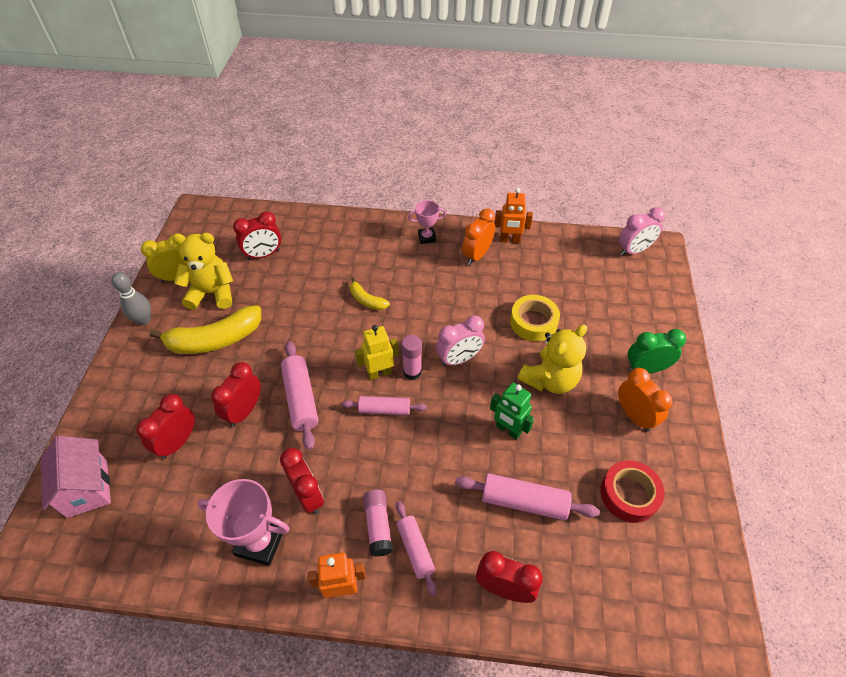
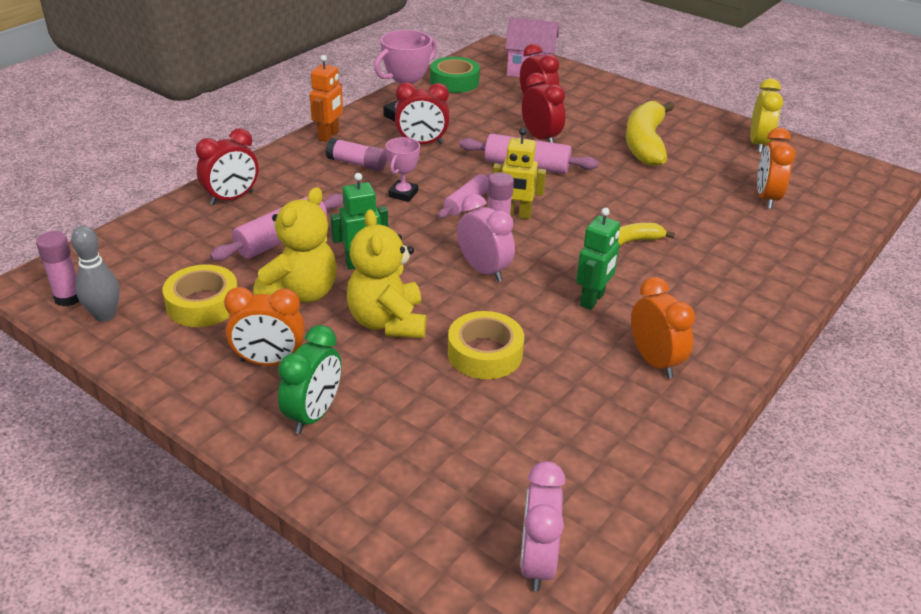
camera: 120 degrees right, 15 degrees down
(144, 320) = (702, 117): grey bowling pin -> grey bowling pin (104, 315)
(149, 546) = (454, 82): none -> green tape
(212, 293) = (717, 156): yellow teddy bear -> yellow teddy bear (301, 293)
(263, 255) = (766, 198): red clock -> orange clock
(379, 373) = (516, 215): yellow robot -> yellow robot turned 90 degrees clockwise
(415, 549) = (316, 172): pink rolling pin -> none
(427, 237) = (726, 330): pink trophy -> pink trophy (403, 194)
(445, 297) = (592, 300): none -> green robot
(459, 359) = (484, 270): pink clock -> pink clock turned 135 degrees clockwise
(509, 240) = (667, 412): orange robot -> none
(629, 494) = (203, 304): red tape -> yellow tape
(708, 594) = (68, 298): none -> pink glue stick

